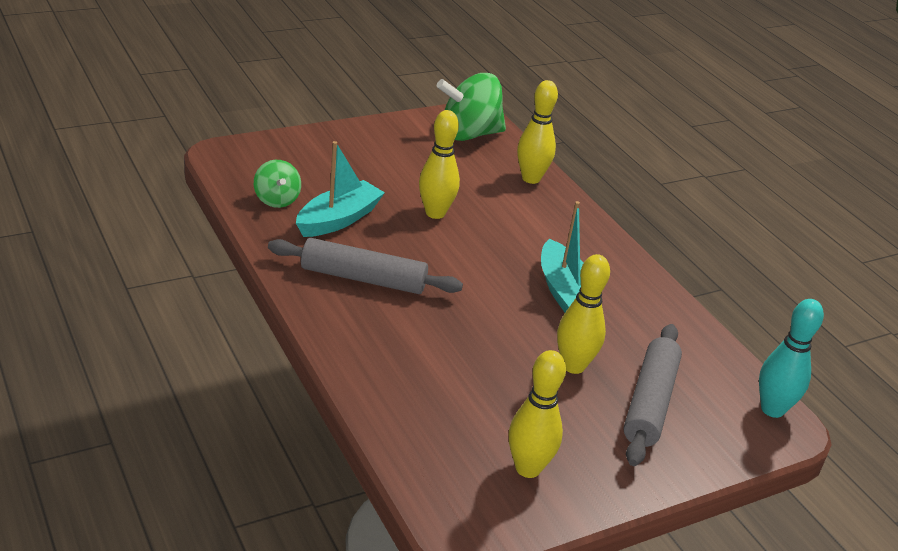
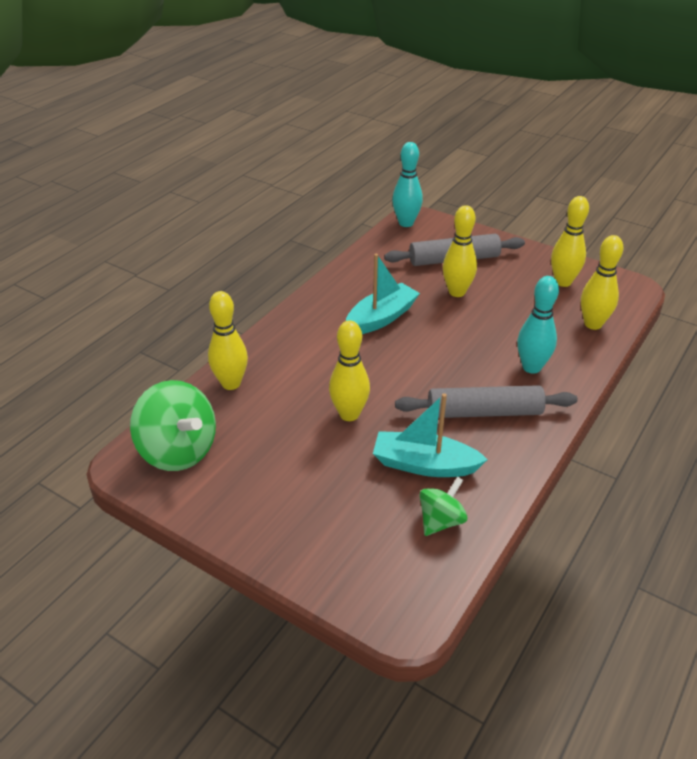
camera: 115 degrees left, 5 degrees up
(363, 278) = (484, 412): grey rolling pin -> grey rolling pin turned 75 degrees counterclockwise
(394, 342) = (531, 367): none -> turquoise bowling pin
(421, 435) = (593, 324): none -> yellow bowling pin

